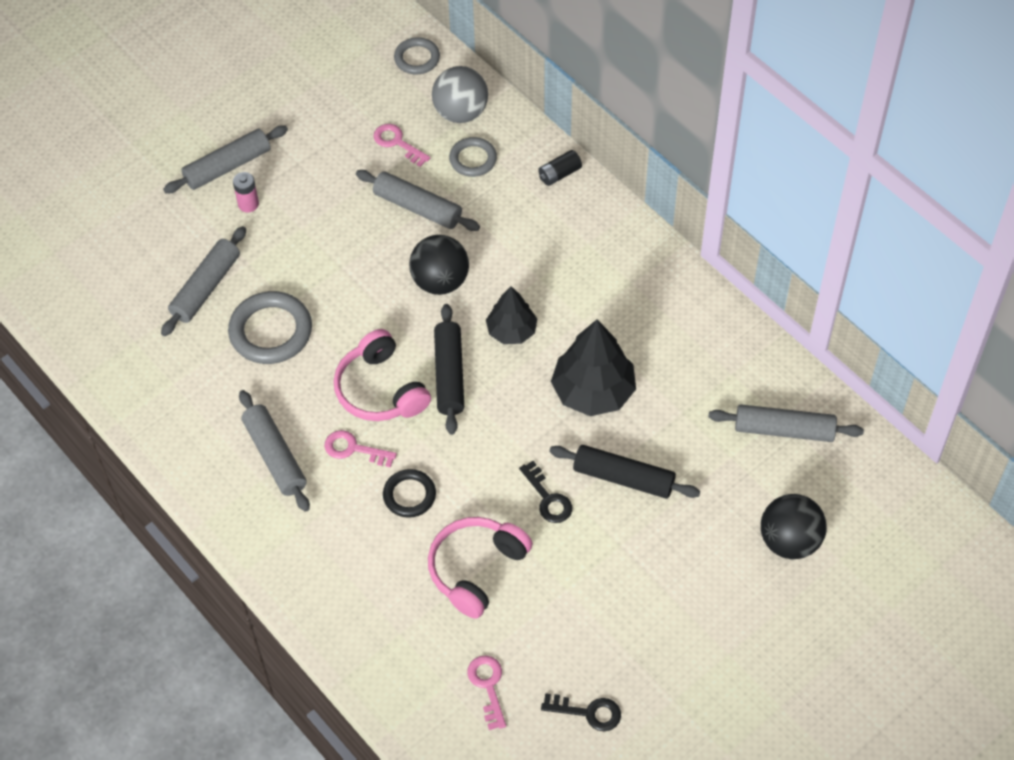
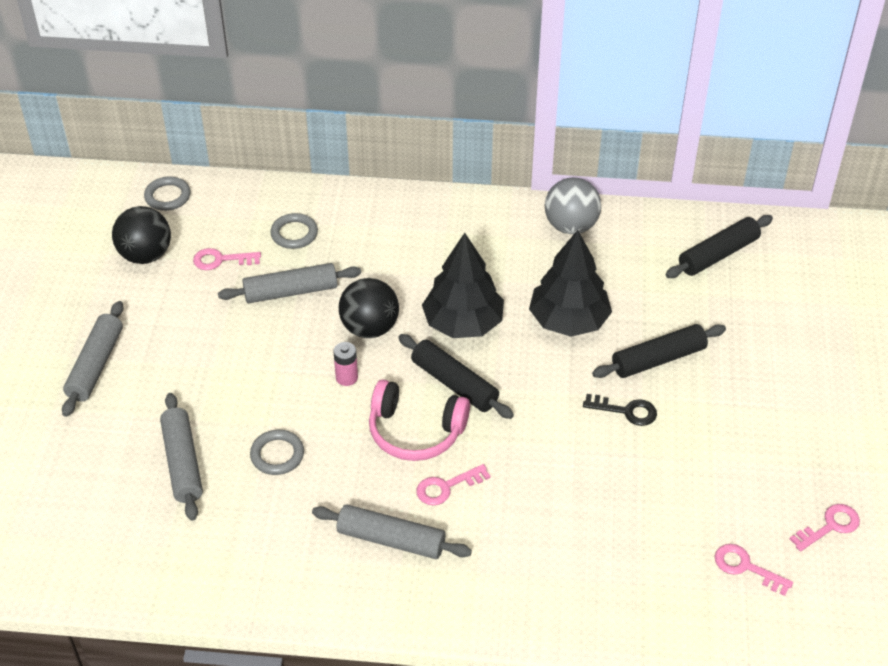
camera: 45 degrees left, 10 degrees down
(248, 204) = (147, 380): pink battery -> pink battery (346, 377)
(271, 331) = (277, 455): grey ring -> grey ring, size x0.60
(409, 495) = (528, 486): black ring -> none
(460, 112) = (247, 210): grey ball -> grey ball (571, 226)
(476, 569) = (638, 496): pink headphones -> none
(511, 331) = (463, 323): black tree -> black tree, size x1.61
(559, 174) = (371, 203): black battery -> none
(588, 712) = (830, 526): black key -> pink key
(784, 430) = (718, 254): grey rolling pin -> black rolling pin
(789, 541) = (807, 317): black ball -> black ball (145, 255)

